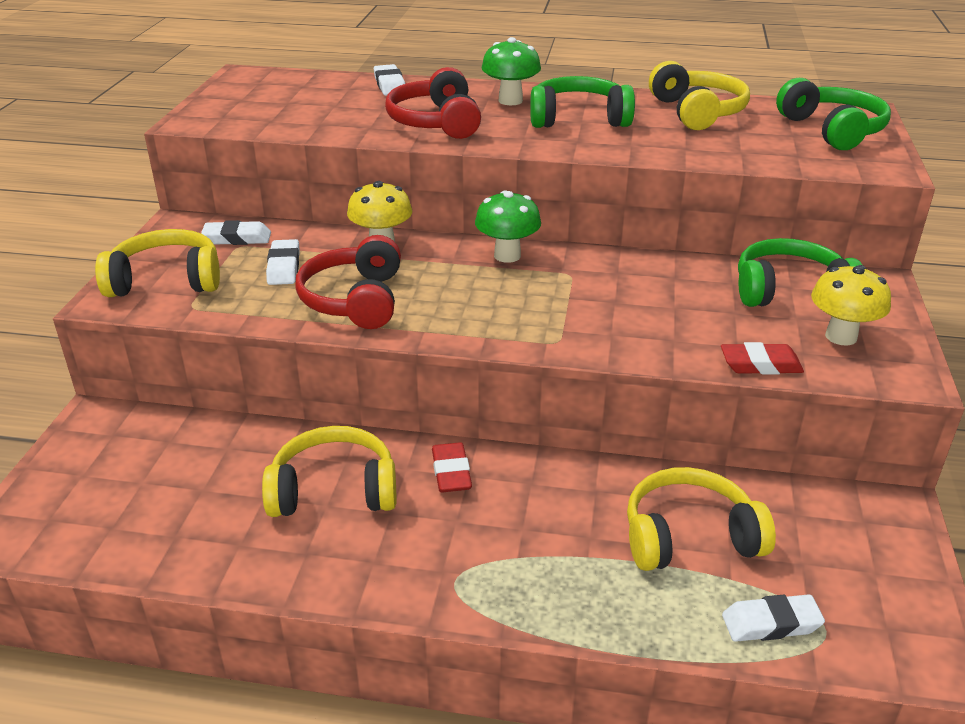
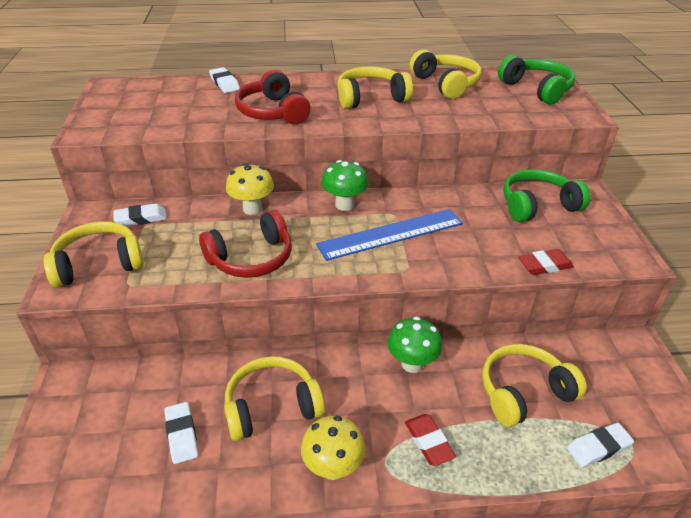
camera: 15 degrees left, 5 degrees up
(284, 267) = (187, 238): white eraser -> white eraser (182, 435)
(355, 300) = (251, 258): red headphones -> red headphones turned 105 degrees counterclockwise
(451, 472) = (349, 375): red eraser -> red eraser (428, 442)
(510, 101) = (317, 88): green mushroom -> green mushroom (412, 364)
(555, 297) = (391, 234): none -> blue ruler
(578, 119) = (371, 98): green headphones -> yellow headphones
(841, 336) = (583, 235): yellow mushroom -> yellow mushroom (333, 468)

